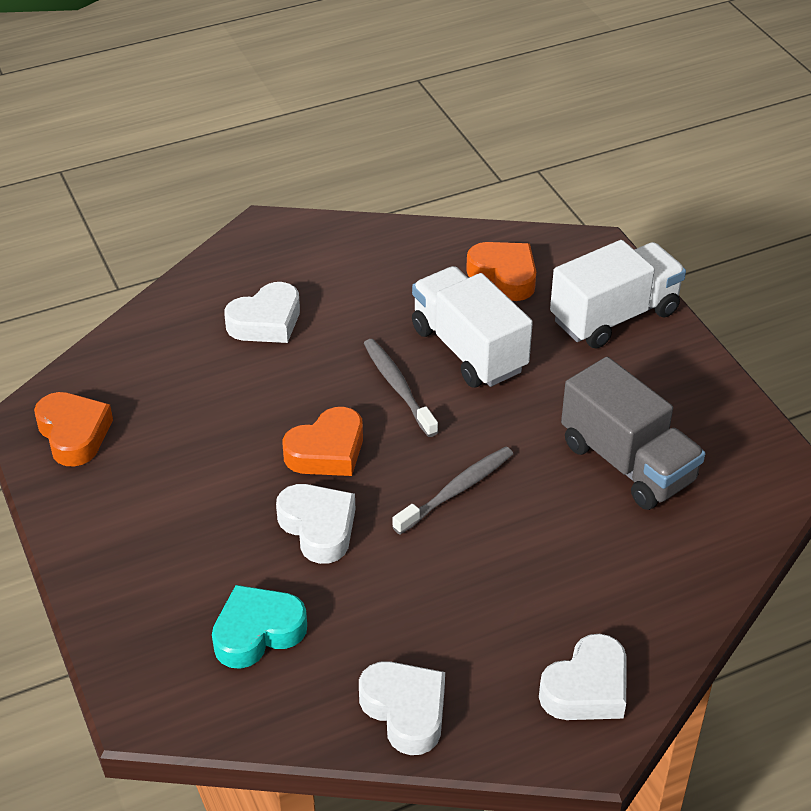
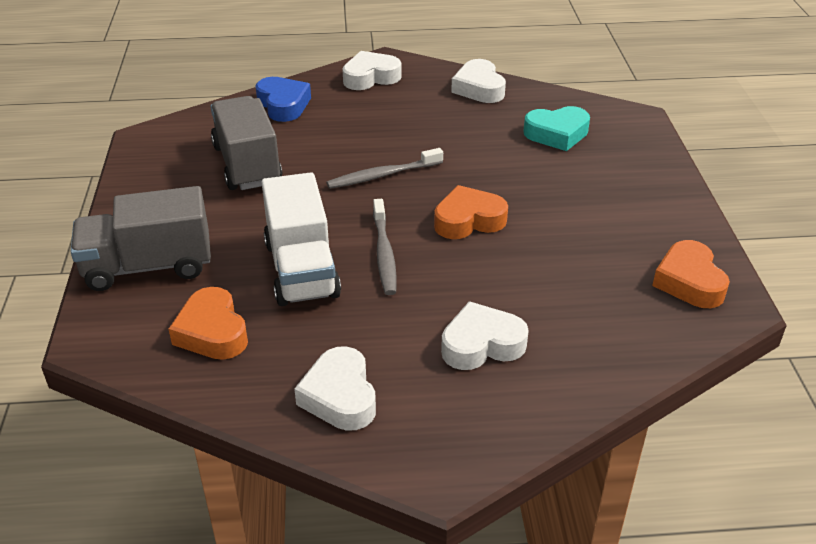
camera: 160 degrees left, 5 degrees down
(318, 527) = (495, 176): white heart -> white heart (340, 396)
(614, 316) = (148, 267): white truck -> grey truck
(668, 583) = (283, 105): none -> blue heart

